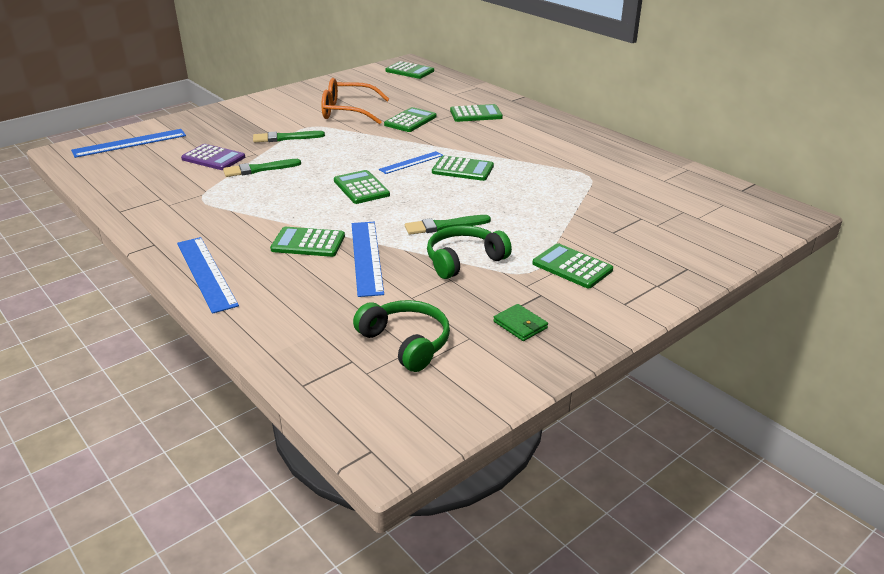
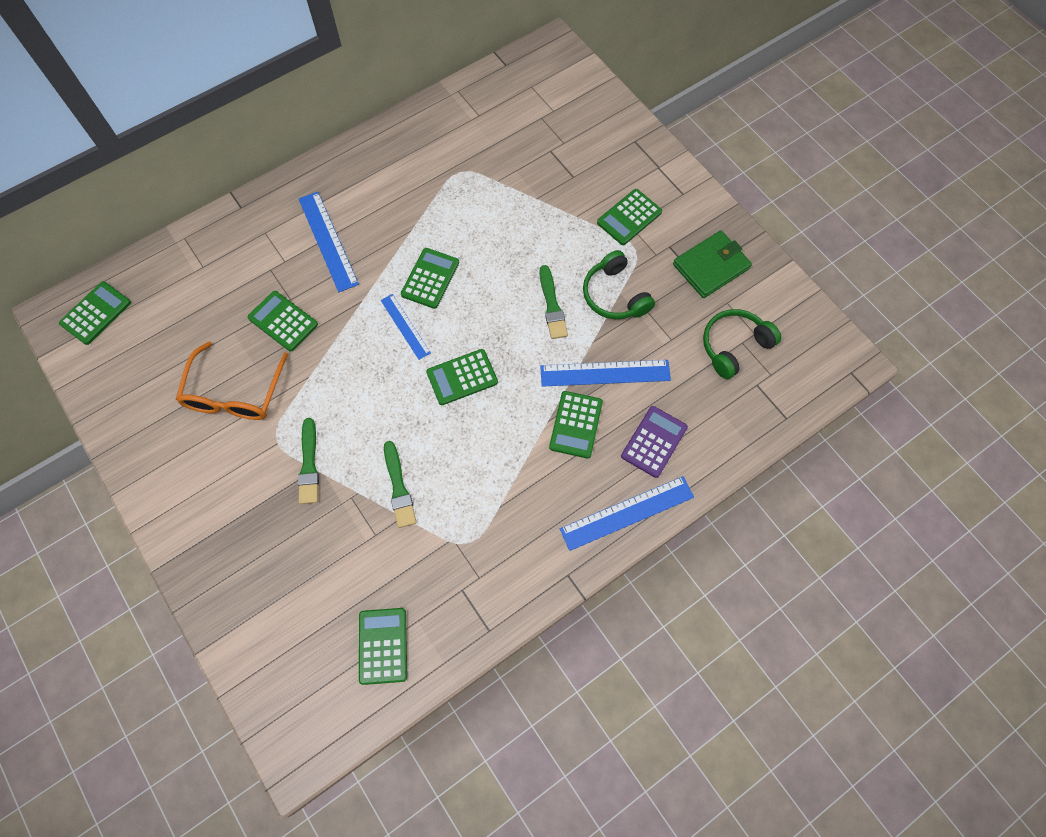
camera: 85 degrees left, 35 degrees up
(130, 143) = (288, 667): blue ruler -> blue ruler (328, 241)
(213, 158) = (357, 546): purple calculator -> purple calculator (654, 442)
(476, 114) = (278, 250): green calculator -> green calculator (383, 646)
(520, 325) = (711, 266): green wallet -> green wallet, size x1.82

